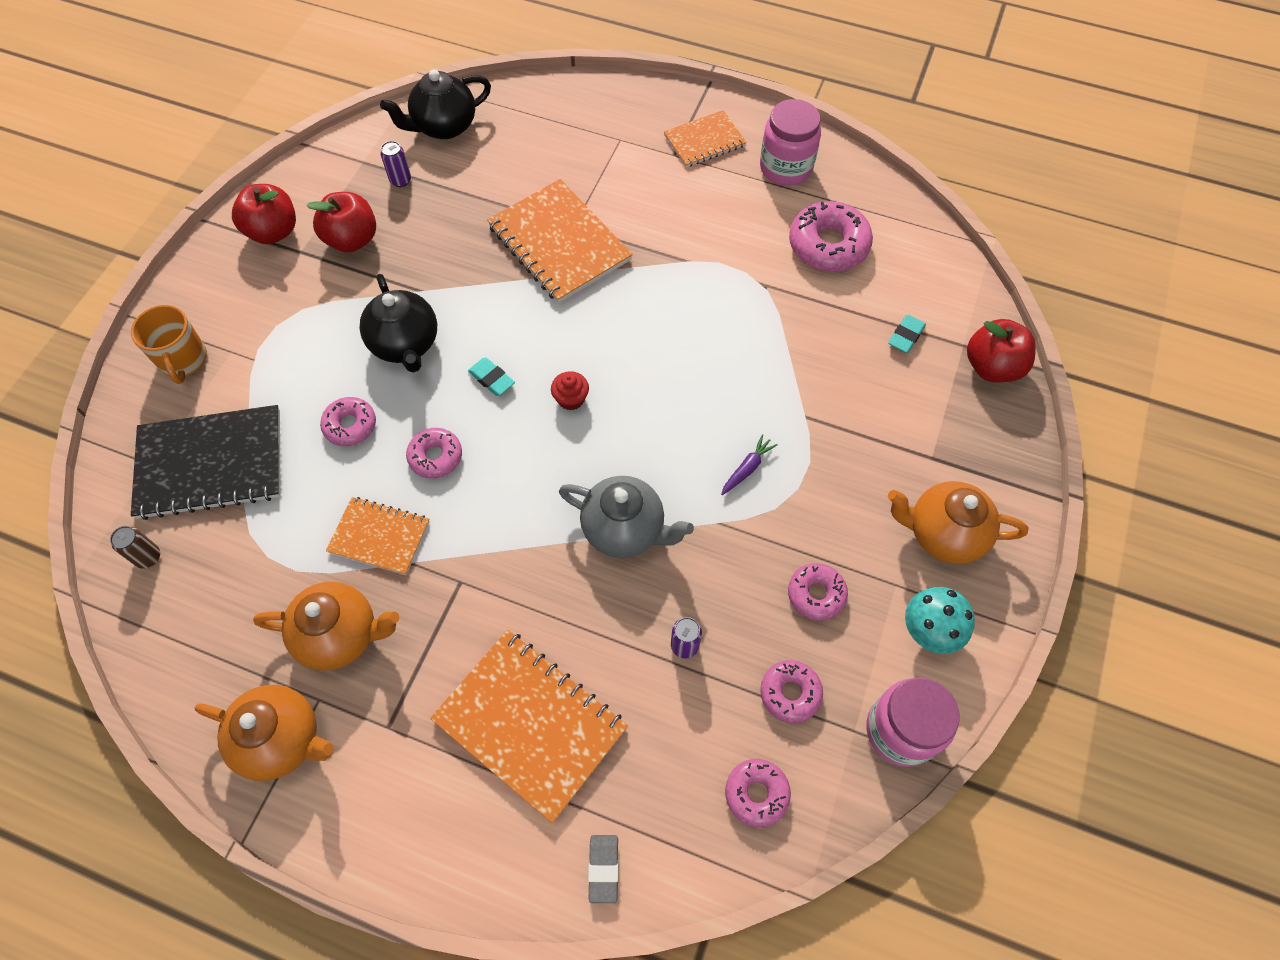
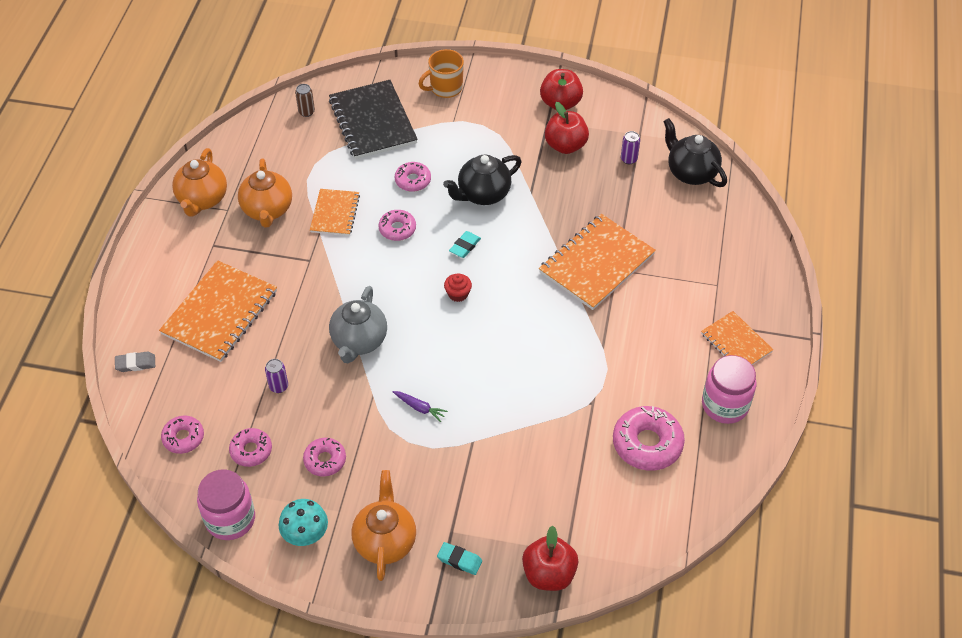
camera: 80 degrees right, 10 degrees down
(905, 336) = (565, 507): turquoise eraser -> turquoise eraser (459, 560)

